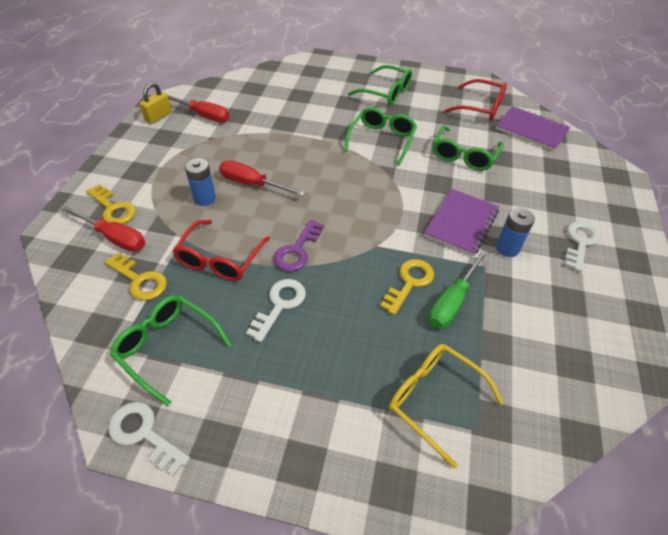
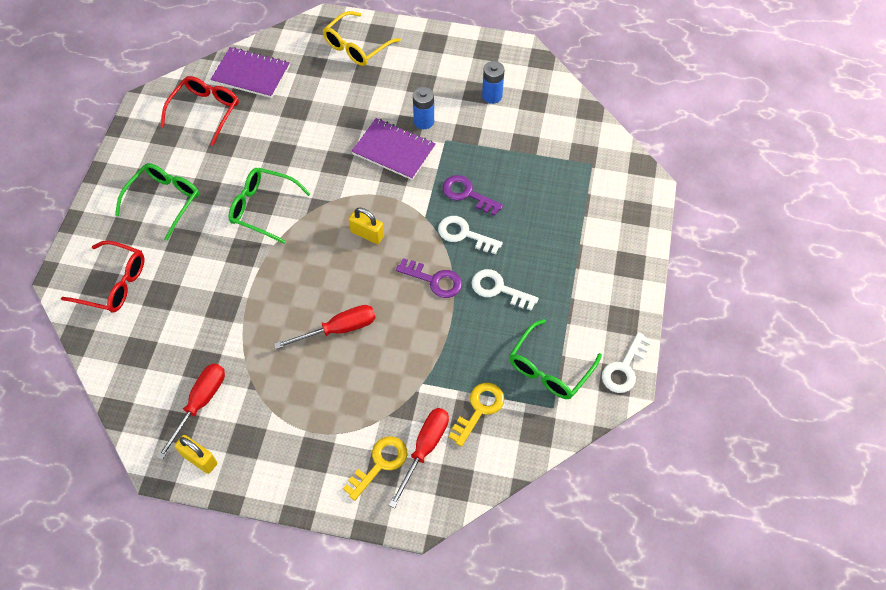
camera: 90 degrees left, 10 degrees up
(204, 198) = (362, 373): blue battery -> blue battery (492, 96)
(220, 259) = (449, 344): red glasses -> red glasses (114, 283)
(252, 184) = (338, 329): red screwdriver -> red screwdriver turned 135 degrees counterclockwise
(354, 203) = (367, 234): none -> yellow padlock
(409, 283) = (467, 194): yellow key -> purple key
(434, 399) = (573, 186): yellow glasses -> yellow glasses (356, 46)
(452, 301) = (484, 166): green screwdriver -> none
(464, 156) = (293, 137): green glasses -> none
(531, 130) = (251, 74): purple notebook -> purple notebook turned 75 degrees clockwise
(580, 243) = (415, 71): white key -> white key (464, 234)

